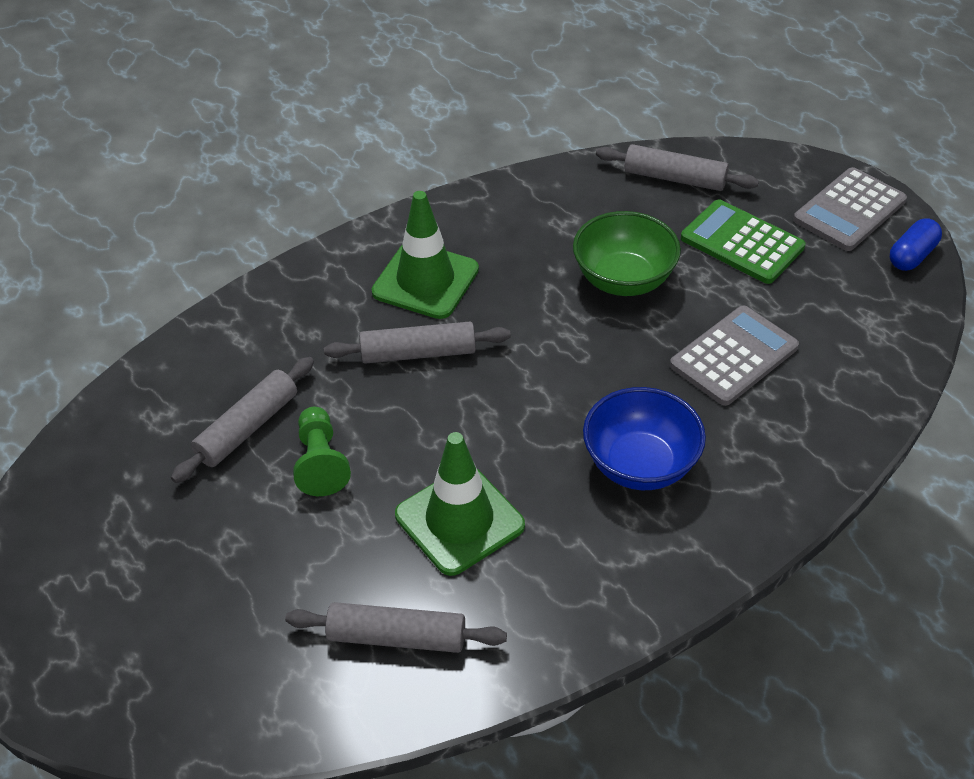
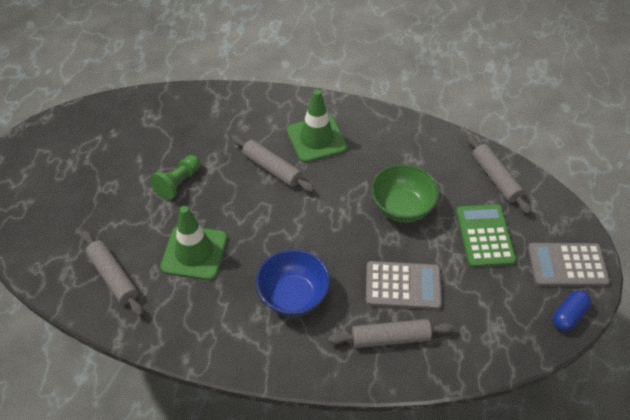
camera: 45 degrees right, 5 degrees up
(247, 428) = (172, 146): grey rolling pin -> grey rolling pin (390, 338)
(912, 256) = (568, 316): blue capsule -> blue capsule turned 45 degrees counterclockwise

